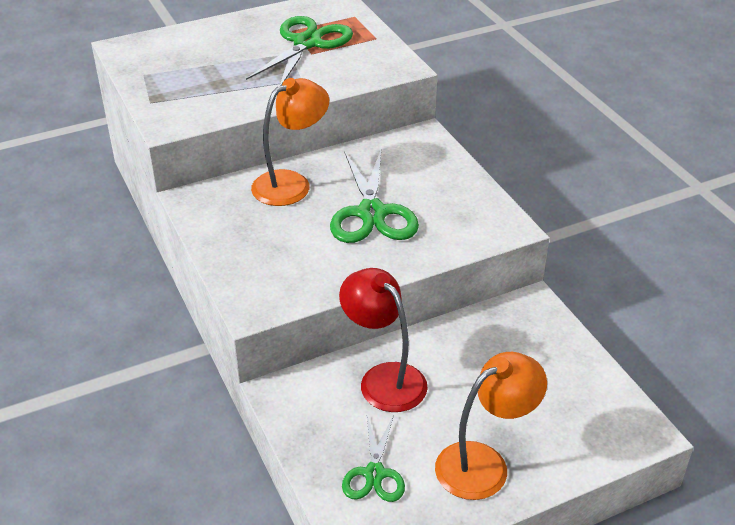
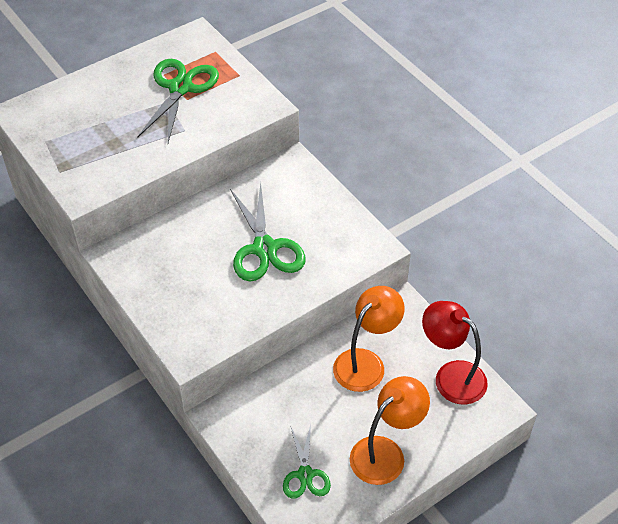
camera: 10 degrees left, 10 degrees up
(291, 183) = (192, 227): orange lamp -> orange lamp (366, 362)
(384, 378) = (297, 391): red lamp -> red lamp (451, 376)

